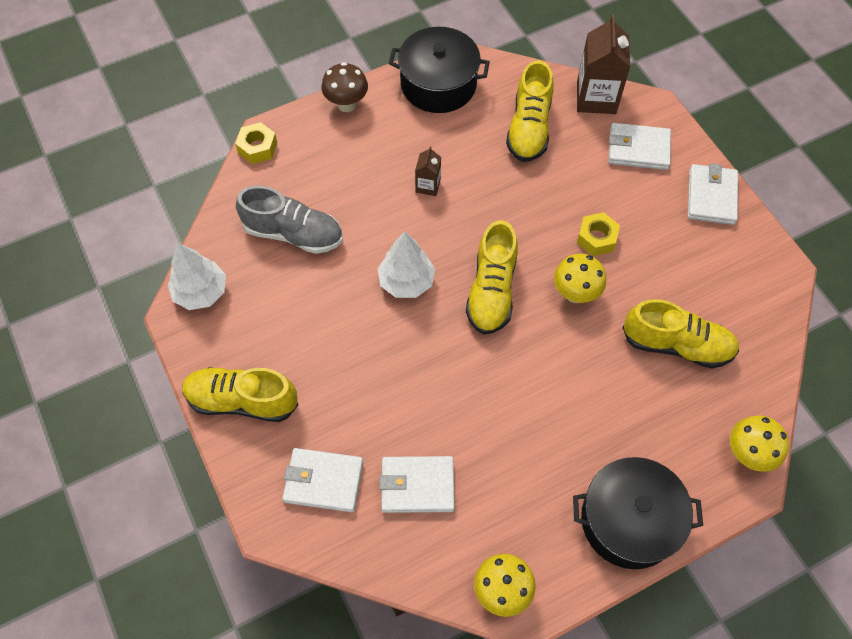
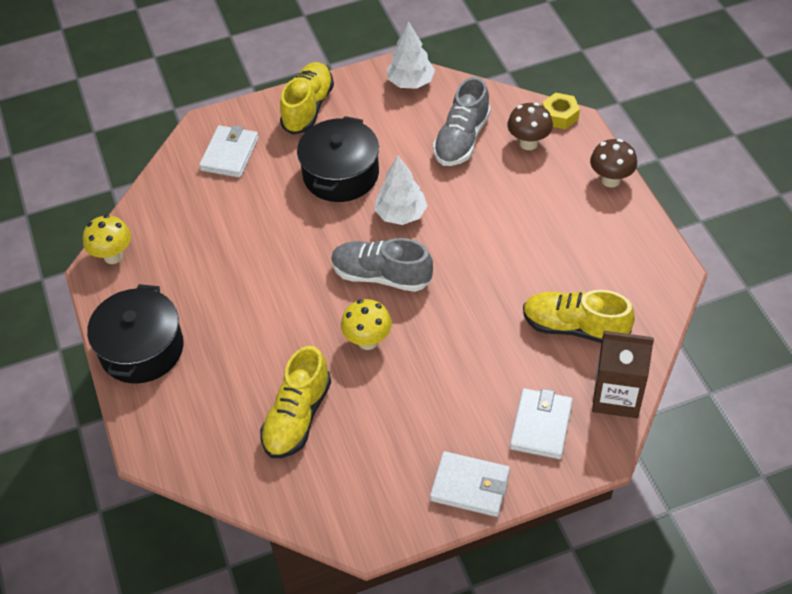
camera: 100 degrees right, 10 degrees down
(298, 173) = (528, 143): none -> brown mushroom
(417, 486) = (210, 210): white wallet -> none
(428, 186) = (506, 237): brown carton -> none
(438, 84) = (637, 254): black pot -> black pot (341, 174)
(491, 291) = (381, 276): yellow shoe -> grey shoe
(596, 238) = (429, 368): yellow nut -> none
(747, 454) = (175, 454): yellow mushroom -> none

